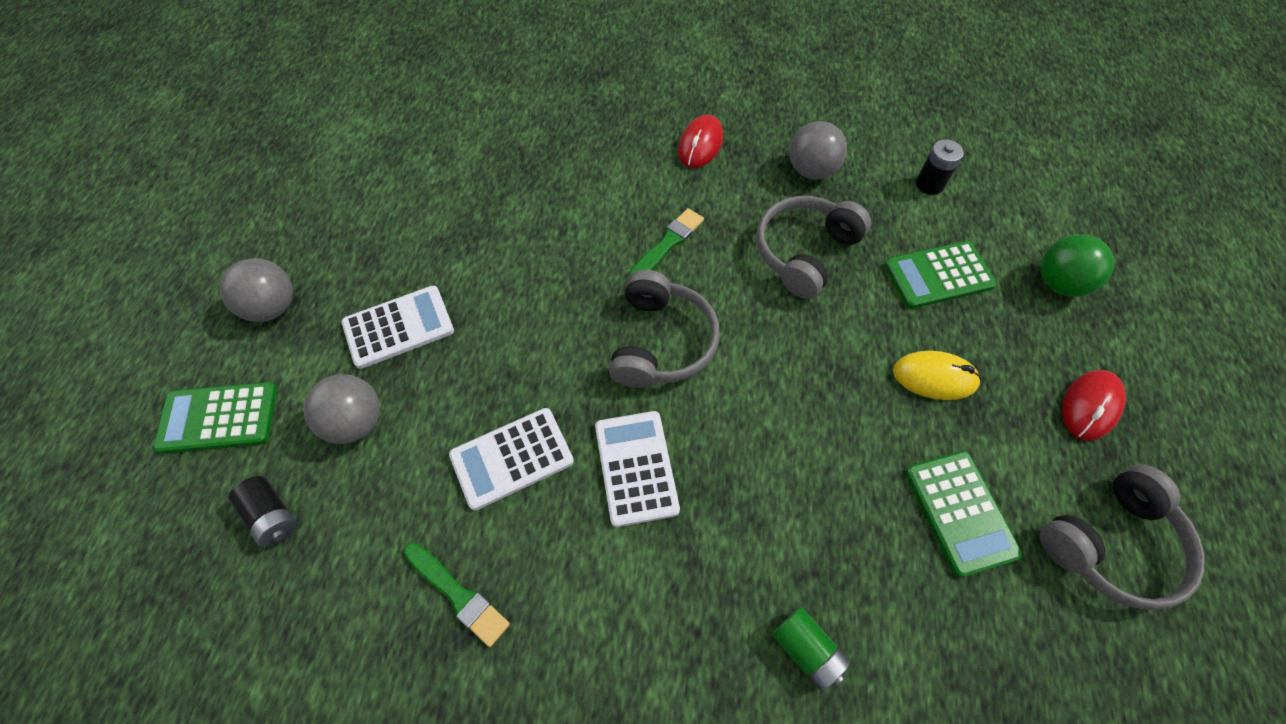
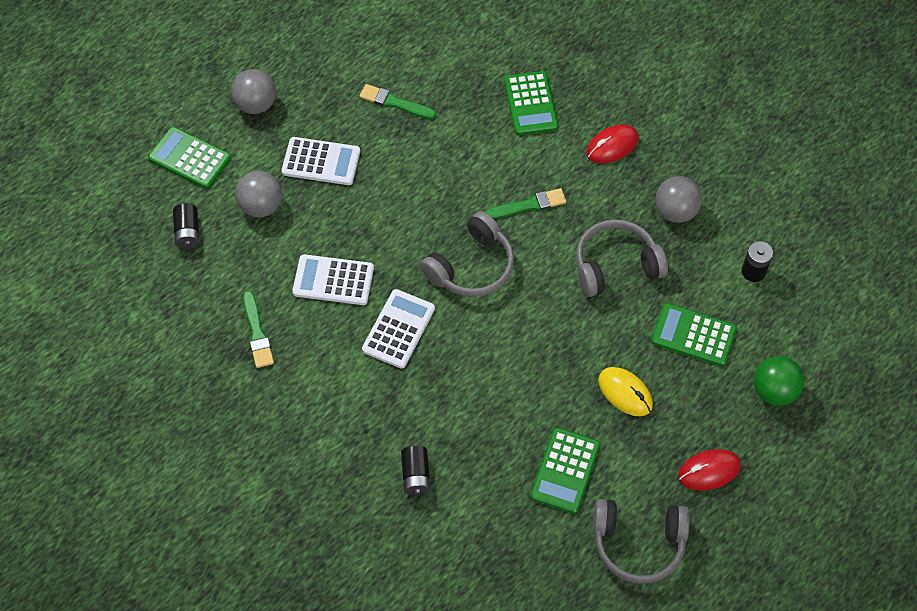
camera: 35 degrees right, 0 degrees up
(442, 220) = (395, 103): none -> green brush
(589, 148) = (531, 104): none -> green calculator
(806, 650) = (416, 475): green battery -> black battery

